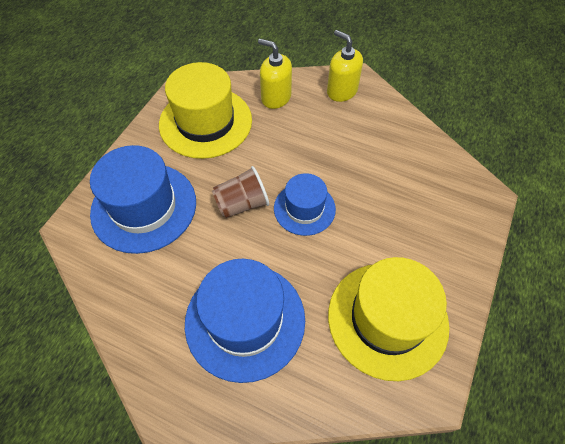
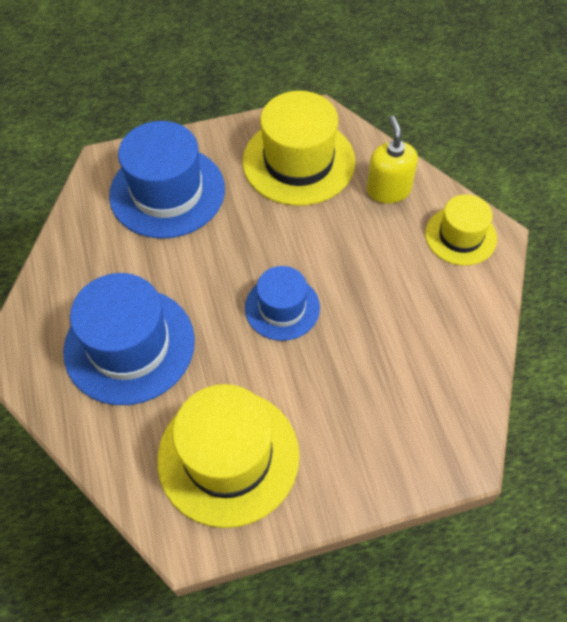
camera: 50 degrees right, 0 degrees up
(242, 204) = (239, 257): brown cup -> none
(341, 91) = (460, 236): yellow soap dispenser -> yellow hat

